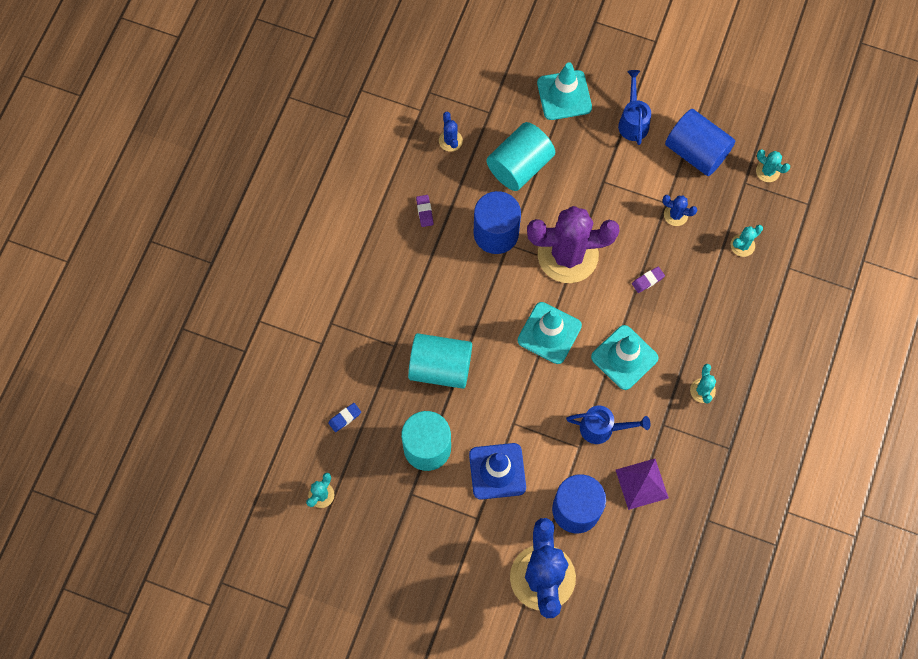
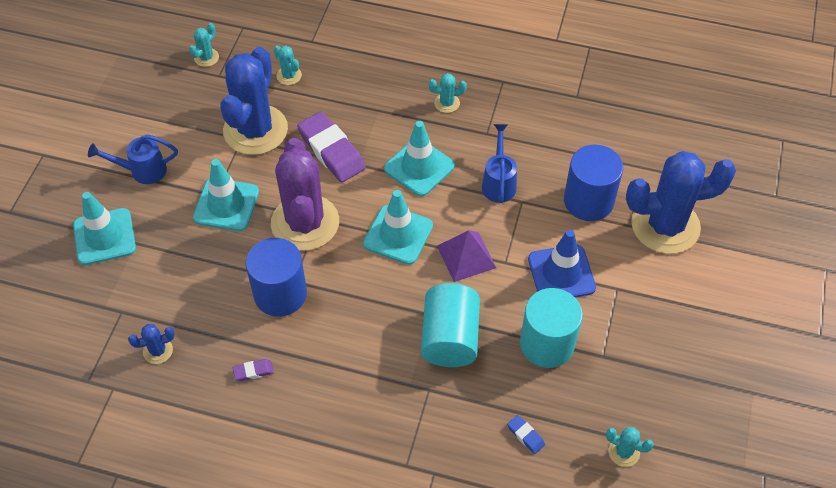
camera: 95 degrees left, 15 degrees down
(519, 166) = (194, 275): turquoise cylinder -> none
(591, 190) = (226, 205): none -> turquoise traffic cone
(642, 484) = (551, 148): purple pyramid -> purple pyramid (466, 256)
(647, 280) = (331, 151): purple eraser -> purple eraser, size x2.31
(675, 215) = (255, 130): blue cactus -> blue cactus, size x2.47
(696, 152) = (182, 115): blue cylinder -> none

